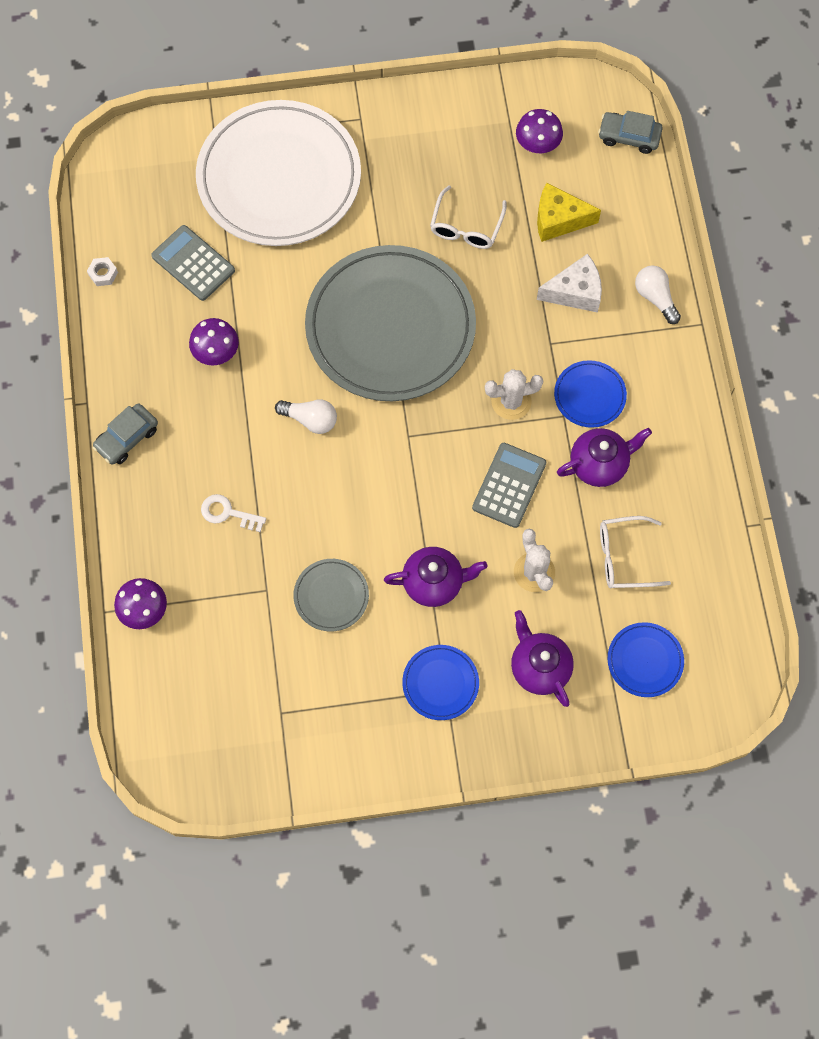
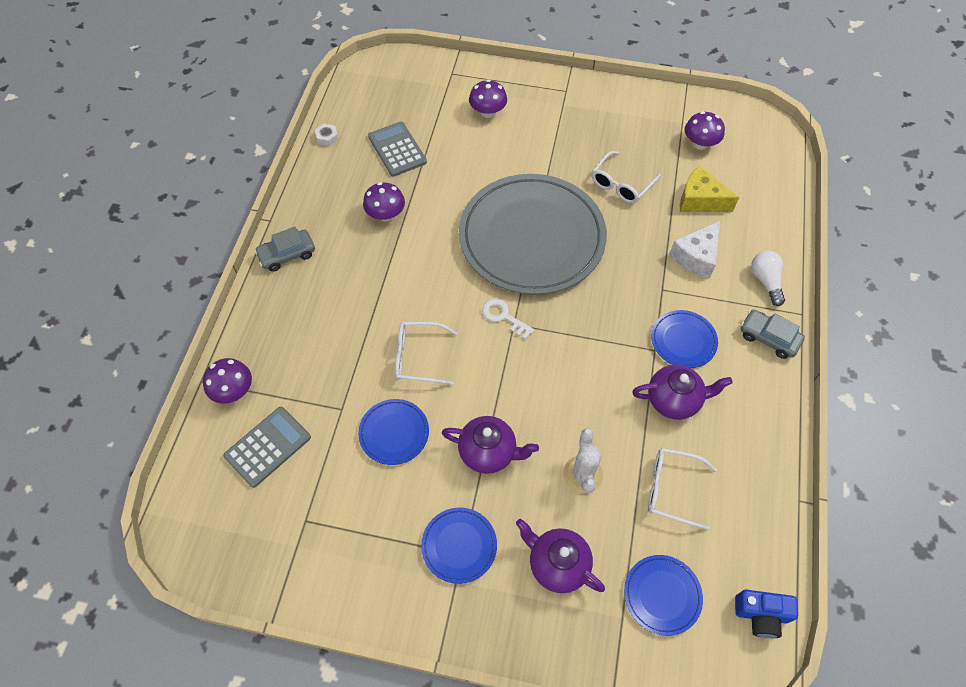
camera: 20 degrees right, 10 degrees down
(228, 513) = (338, 336): white key -> white key (503, 316)
(279, 178) = (487, 112): white plate -> purple mushroom
(310, 419) = (438, 286): white light bulb -> none
(322, 507) = (418, 357): none -> white glasses
(331, 596) = (394, 433): grey plate -> blue plate
(509, 485) = (586, 391): grey calculator -> grey calculator (268, 446)
(511, 401) = (612, 324): white cactus -> none
(539, 667) = (557, 564): purple teapot -> purple teapot turned 45 degrees counterclockwise
(575, 292) = (696, 256): white cheese -> white cheese turned 120 degrees clockwise
(629, 137) = (777, 158): grey car -> grey car (768, 338)
(738, 646) = (761, 615): none -> blue camera

